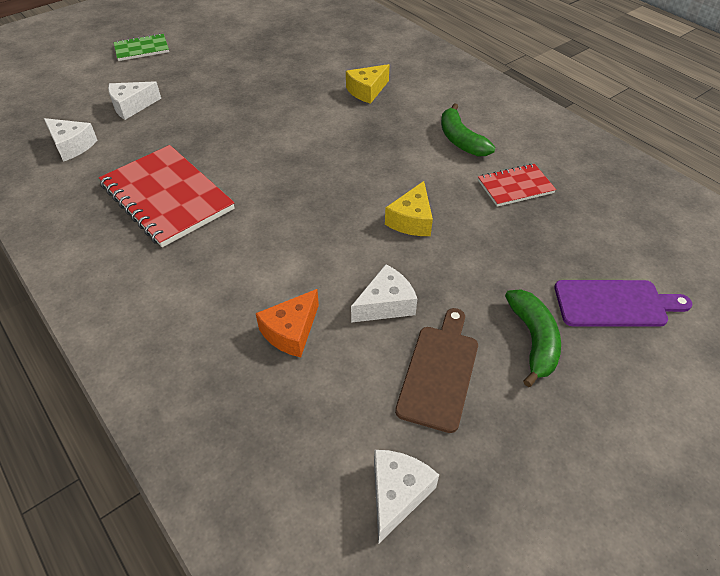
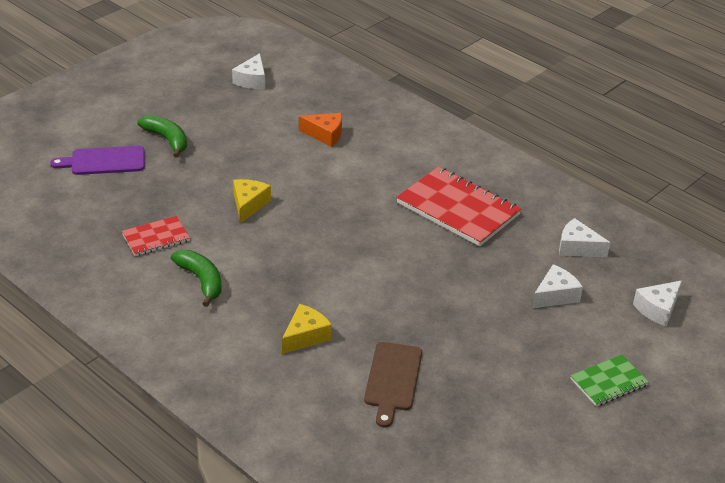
camera: 170 degrees right, 10 degrees down
(291, 331) = (325, 135): orange cheese -> orange cheese turned 75 degrees clockwise
(386, 304) = (265, 151): white cheese -> white cheese (658, 309)
(439, 372) = (229, 122): brown cutting board -> brown cutting board (392, 380)
(533, 340) = (167, 140): green banana -> green banana turned 150 degrees clockwise

